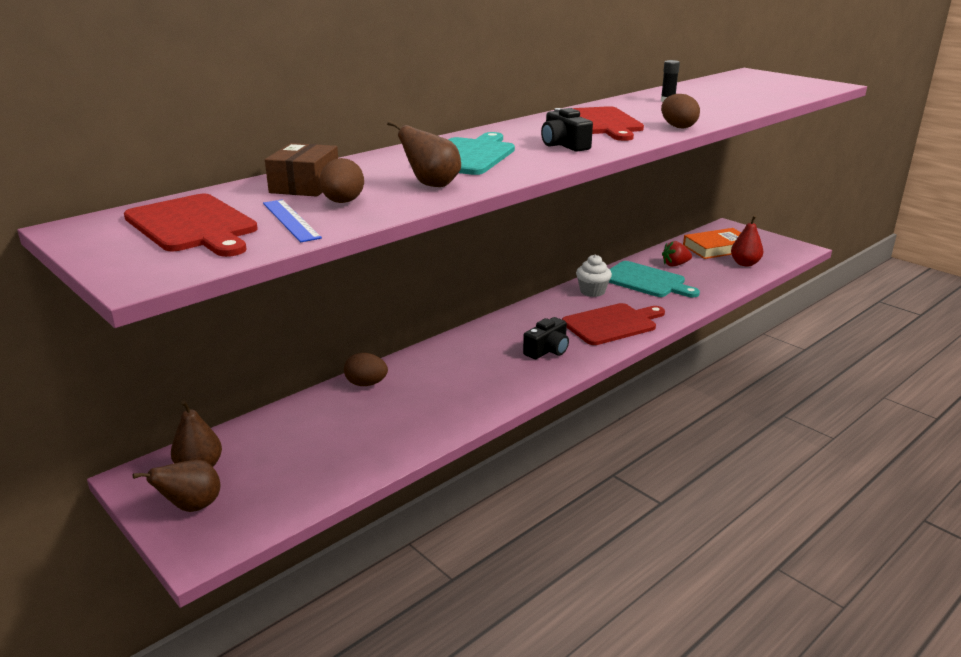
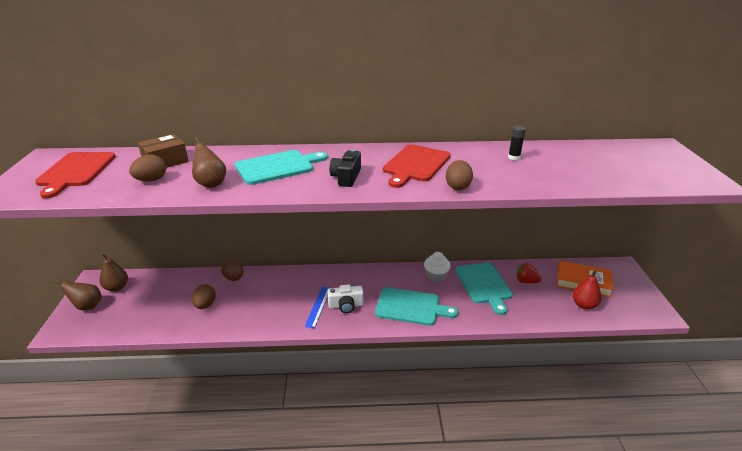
camera: 40 degrees right, 5 degrees up
(290, 220) = (108, 184): blue ruler -> blue ruler (318, 306)
(379, 423) = (205, 305): none -> brown egg
(547, 350) = (346, 305): black camera -> white camera
(612, 324) = (410, 307): red cutting board -> turquoise cutting board

